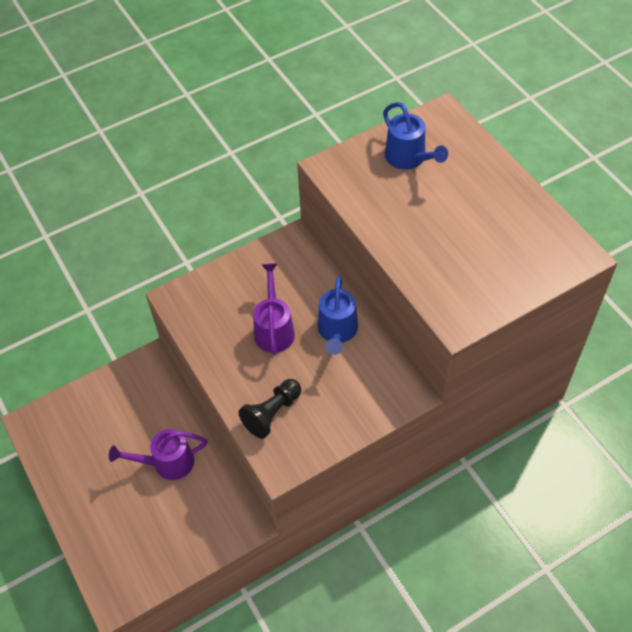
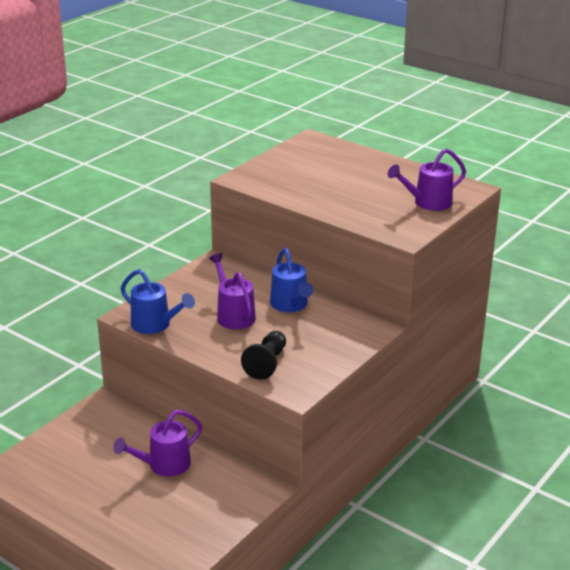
camera: 25 degrees left, 25 degrees down
(409, 159) = (302, 164): blue watering can -> blue watering can (156, 325)
(514, 268) = (427, 203): none -> purple watering can

